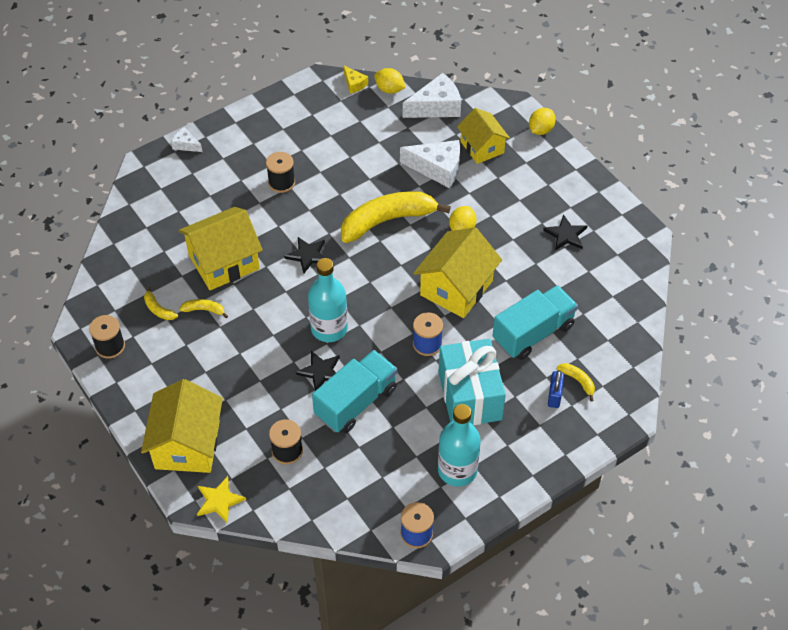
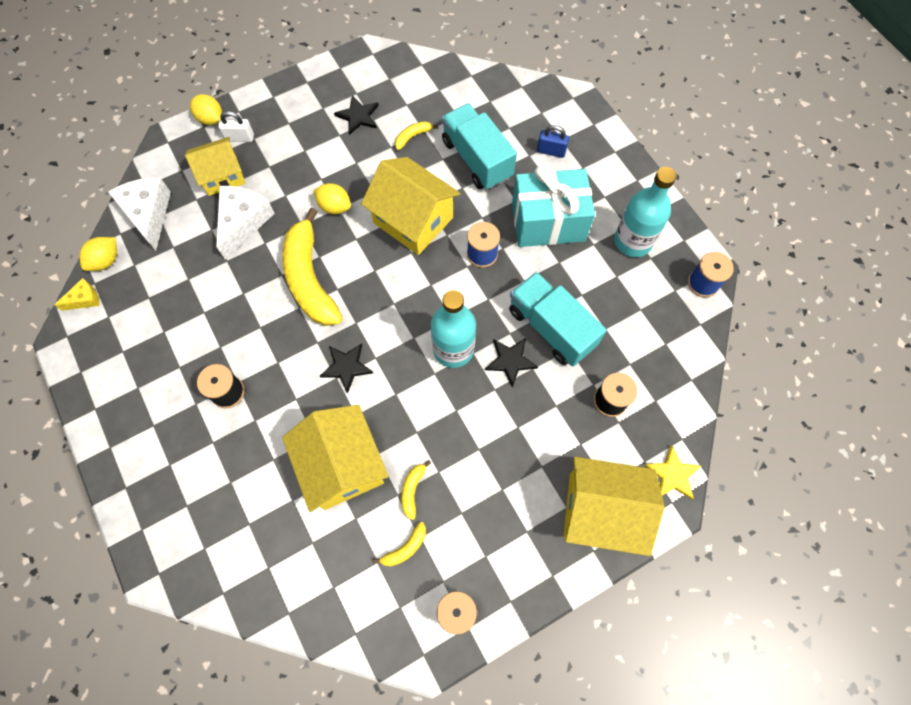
camera: 85 degrees left, 15 degrees up
(186, 145) = (133, 514): white cheese -> none
(524, 153) = (240, 138): none -> white padlock
(578, 381) = (535, 130): yellow banana -> yellow banana (412, 137)

